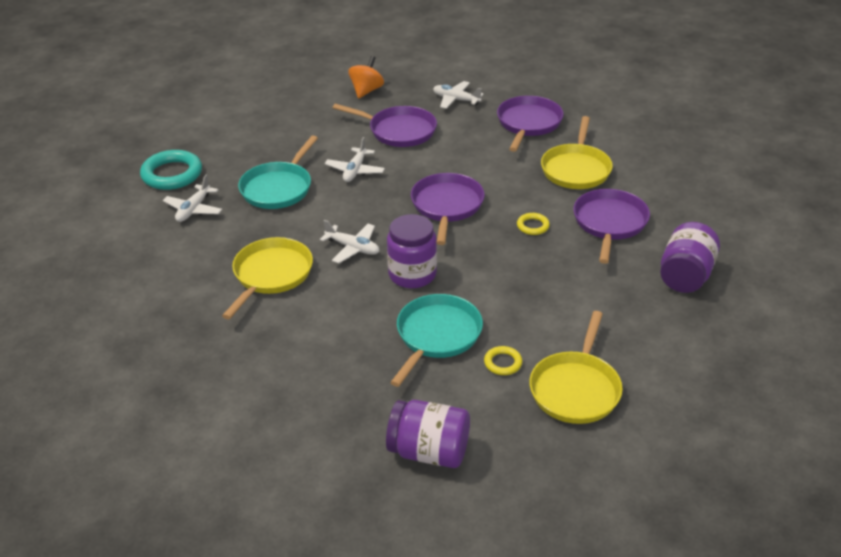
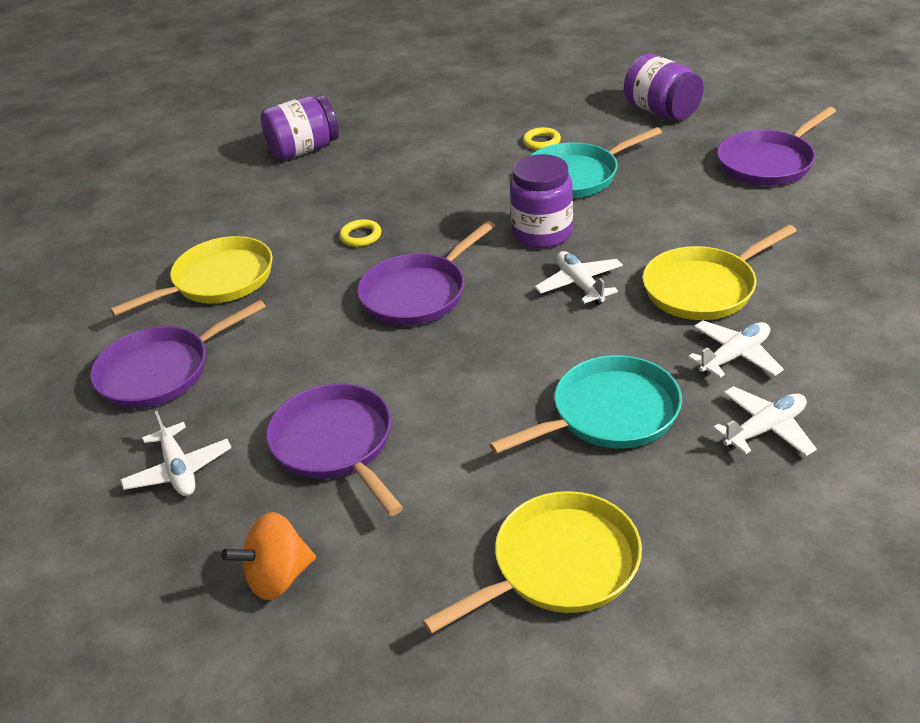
camera: 140 degrees left, 0 degrees up
(172, 174) = (776, 526): turquoise ring -> none
(355, 170) = (473, 396): white plane -> white plane (734, 356)
(576, 389) = (506, 112): yellow pan -> yellow pan (560, 565)
(609, 223) = (286, 212): purple pan -> purple pan (768, 163)

